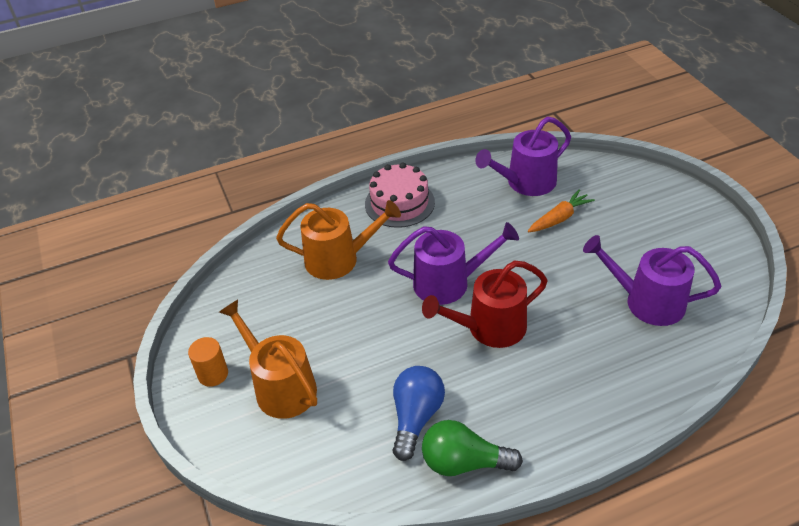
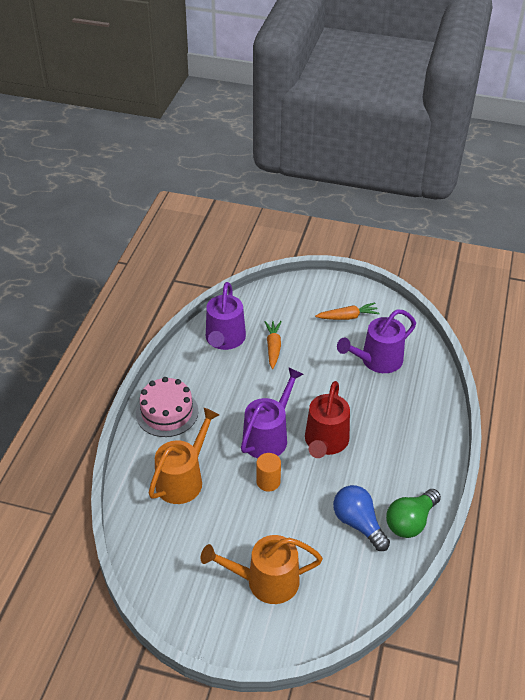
camera: 55 degrees left, 0 degrees up
(213, 374) = (215, 616): orange cylinder -> orange cylinder (268, 481)
(674, 243) = (348, 317): none -> orange carrot

